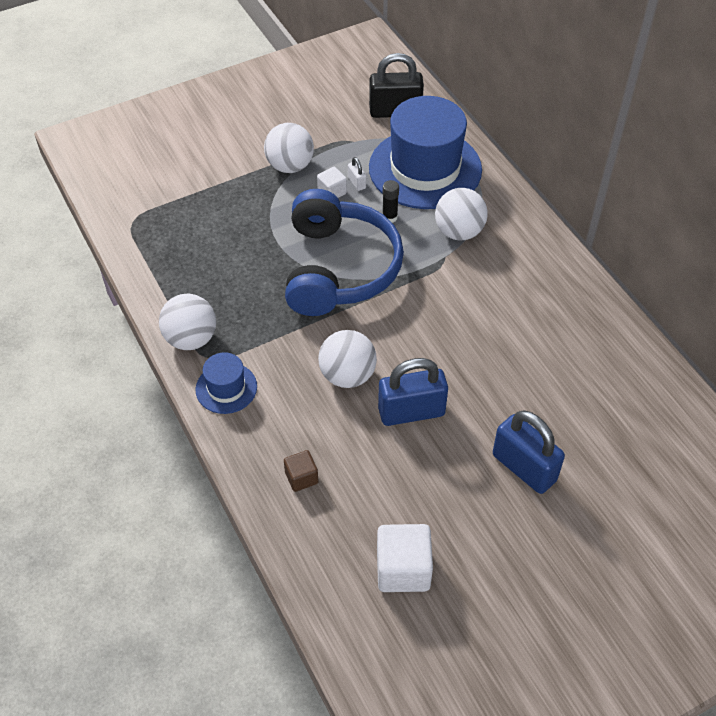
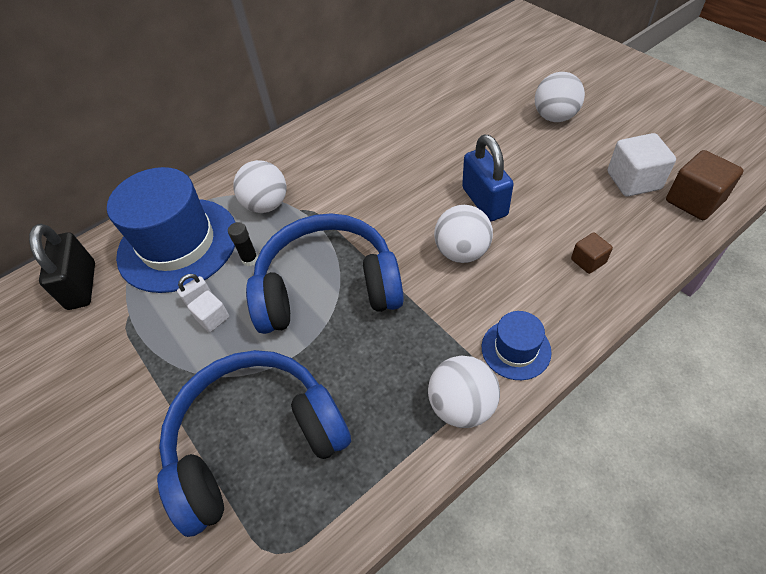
camera: 95 degrees left, 0 degrees up
(213, 214) = (255, 440): none -> blue headphones
(290, 166) = (167, 372): white ball -> white ball (554, 117)
(352, 618) = (694, 201): none -> brown cube
(524, 468) = (508, 133): blue padlock -> none

